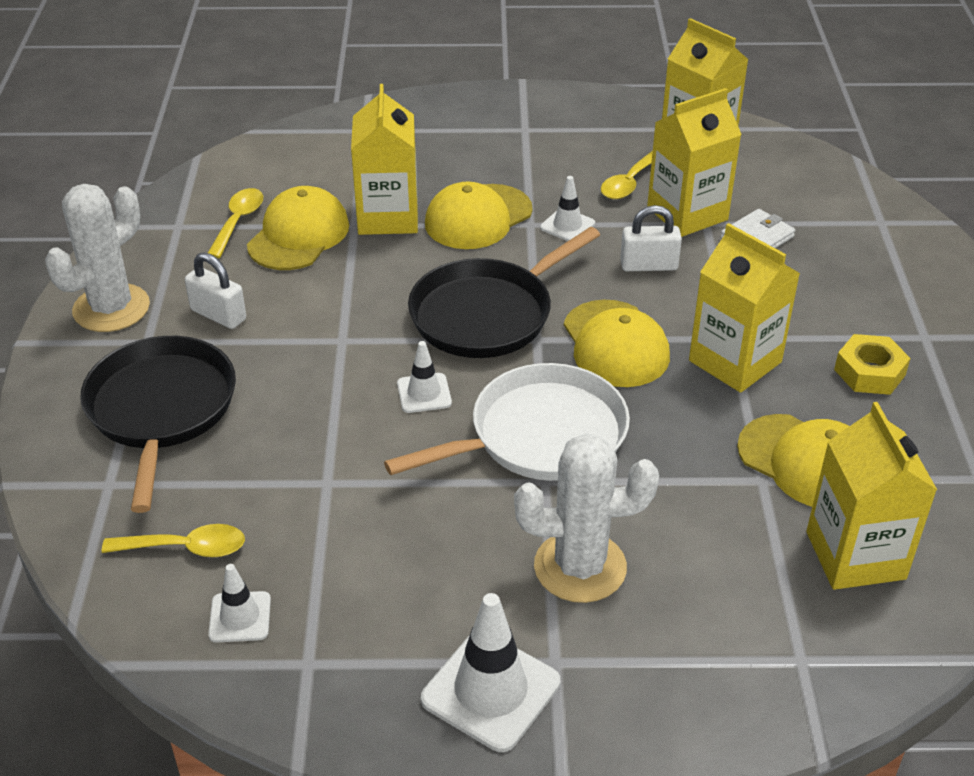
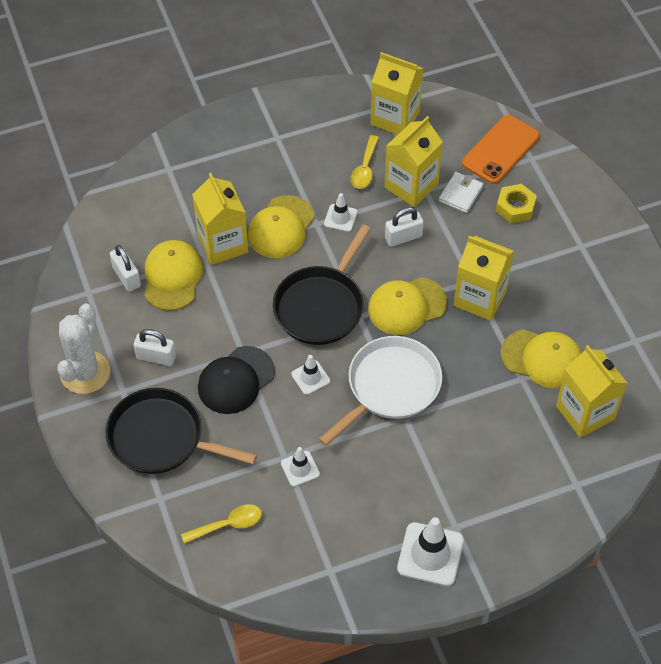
camera: 20 degrees left, 15 degrees up
(161, 409) = (161, 438): black pan -> black pan turned 45 degrees counterclockwise
(238, 222) = (126, 277): yellow spoon -> white padlock
(240, 617) = (281, 556): white traffic cone -> white traffic cone (300, 468)
(312, 369) = (236, 380): none -> black cap
(580, 567) = (446, 466): white cactus -> none
(615, 344) = (407, 306): yellow cap -> yellow cap turned 105 degrees clockwise
(837, 203) = (500, 150): none -> orange phone
(869, 372) = (557, 283): yellow nut -> yellow nut (515, 207)

